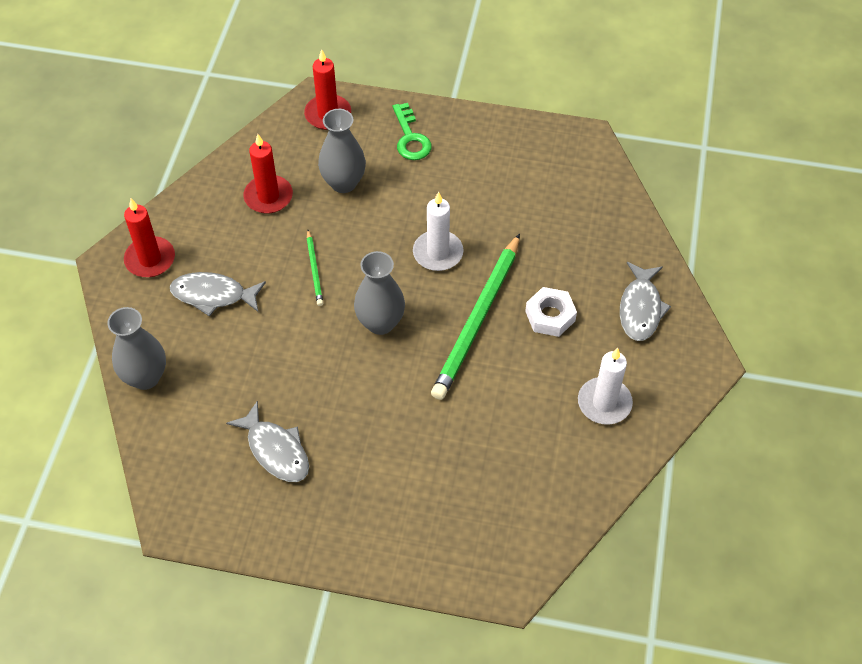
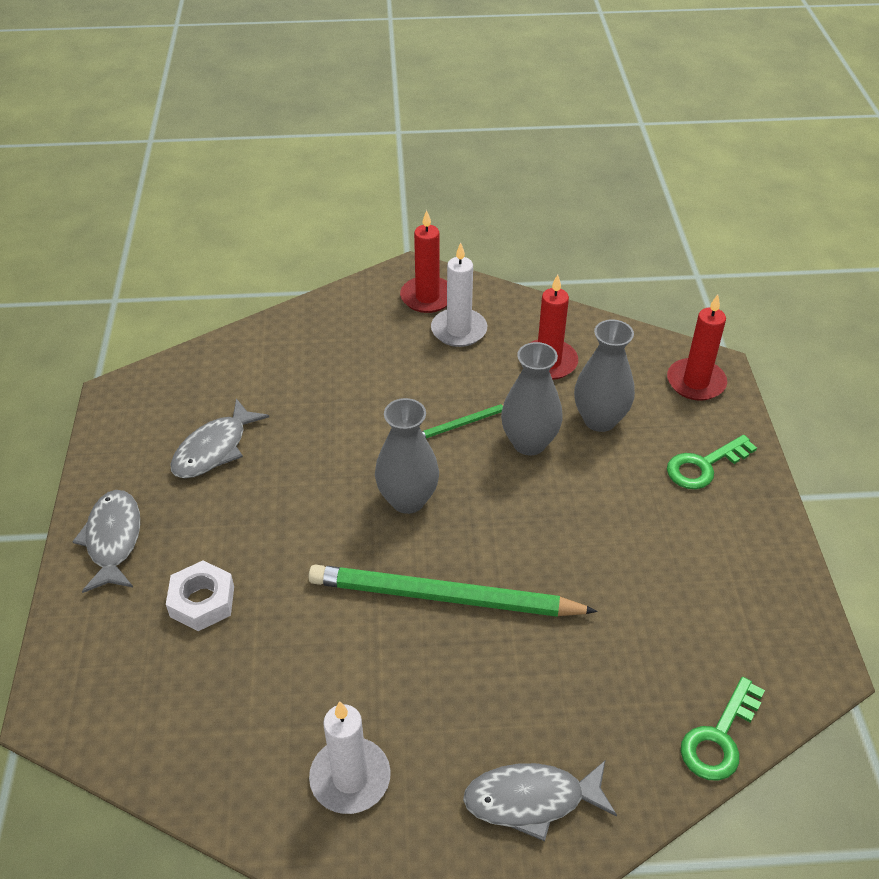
camera: 75 degrees right, 10 degrees down
(145, 377) = (283, 331): grey vase -> grey vase (529, 443)
(213, 295) = (398, 353): grey fish -> grey fish (113, 540)
(438, 253) = (533, 533): white candle -> white candle (459, 330)
(550, 316) = (477, 680): white nut -> white nut (202, 601)
(621, 203) = (719, 737): none -> green key

